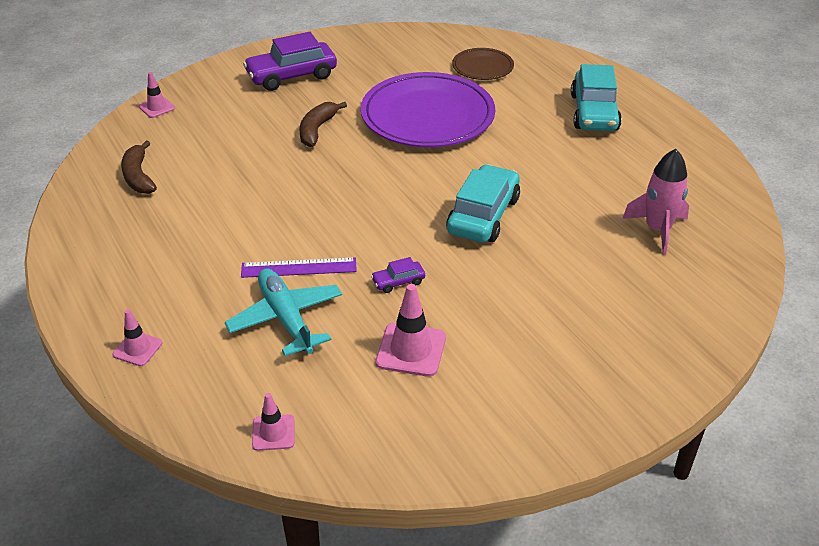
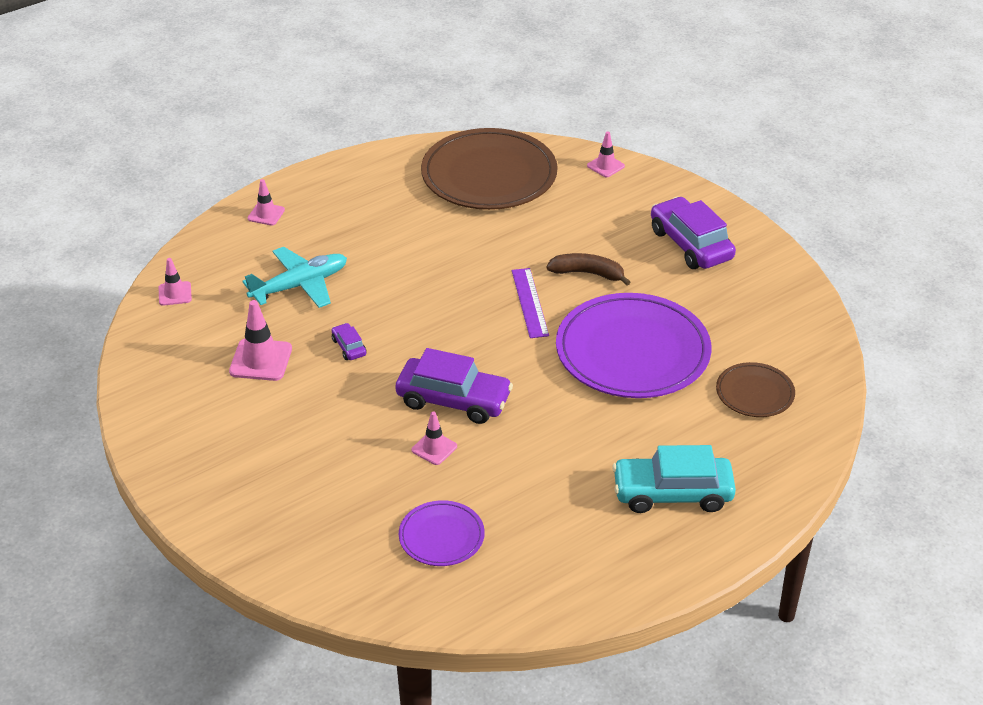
camera: 85 degrees right, 0 degrees up
(138, 176) = (489, 175): brown banana -> brown plate
(299, 268) = (365, 285): purple ruler -> purple ruler (529, 302)
(483, 215) = (453, 400): turquoise car -> purple car
(548, 229) = (434, 448): none -> pink traffic cone
(657, 230) = (441, 536): pink rocket -> purple plate

